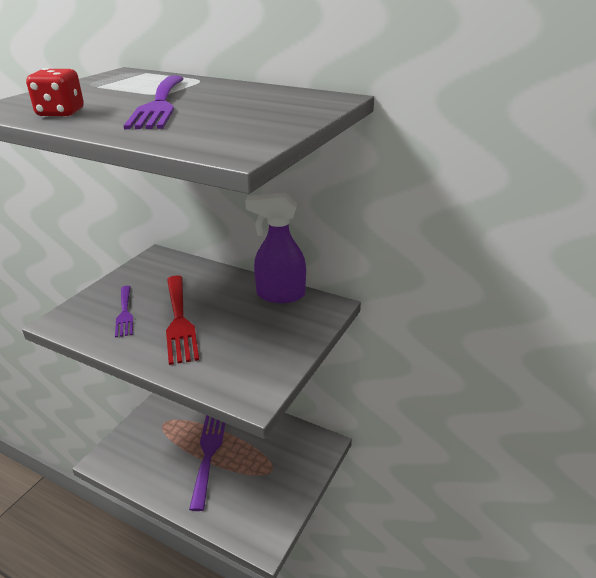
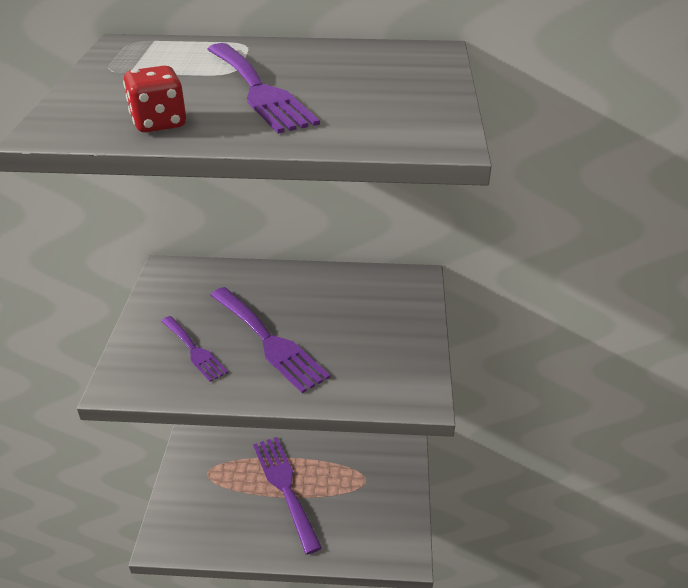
camera: 25 degrees left, 5 degrees up
(179, 321) = (269, 341): red fork -> purple fork
(279, 295) = (354, 280): purple spray bottle -> none

